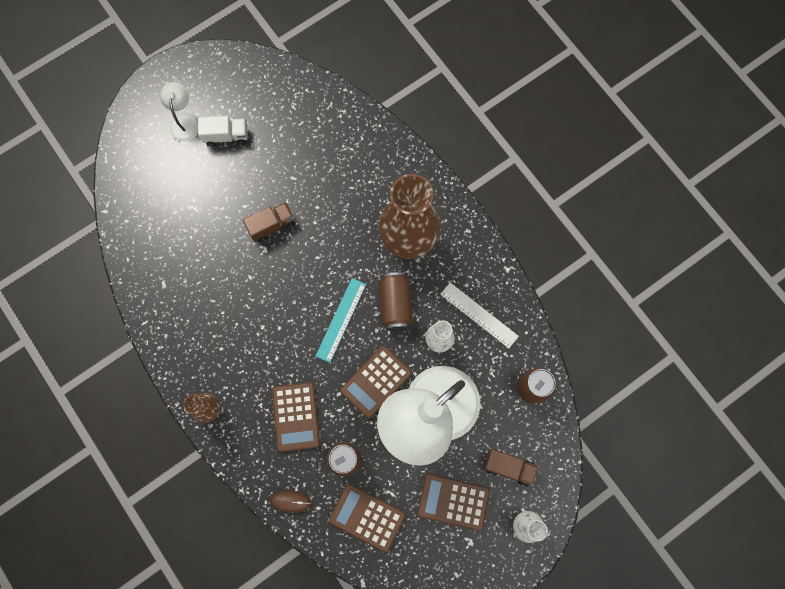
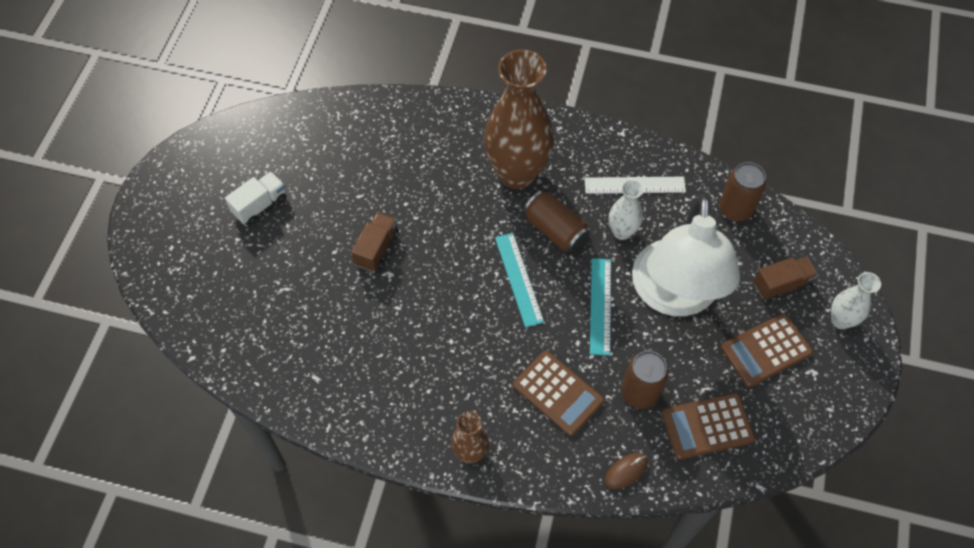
camera: 40 degrees left, 15 degrees down
(184, 121) = (205, 222): white lamp -> none
(376, 381) = (600, 306): brown calculator -> turquoise ruler

